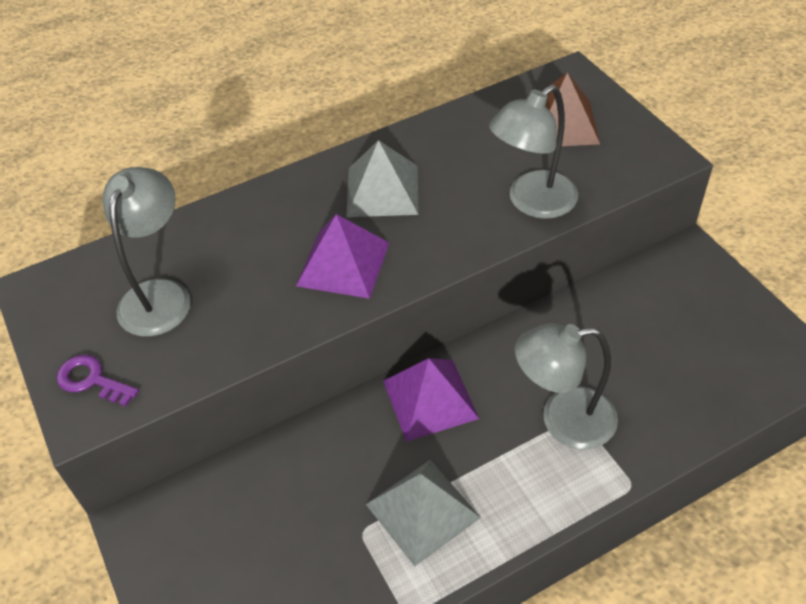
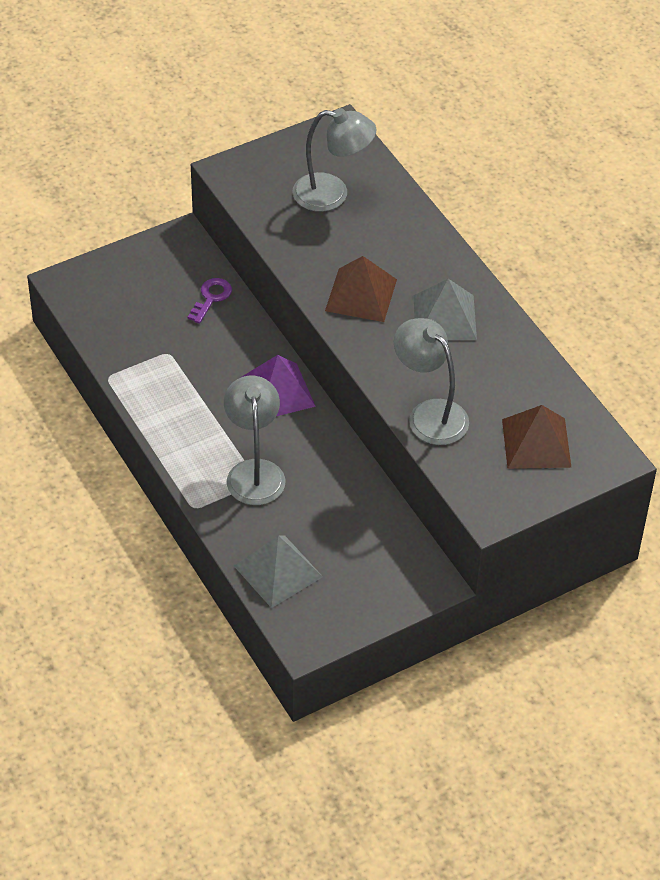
camera: 85 degrees right, 0 degrees up
(91, 380) = (256, 169): purple key -> purple key (211, 298)
(343, 263) = (361, 295): purple pyramid -> brown pyramid
(423, 510) = (182, 386): grey pyramid -> grey pyramid (278, 571)

